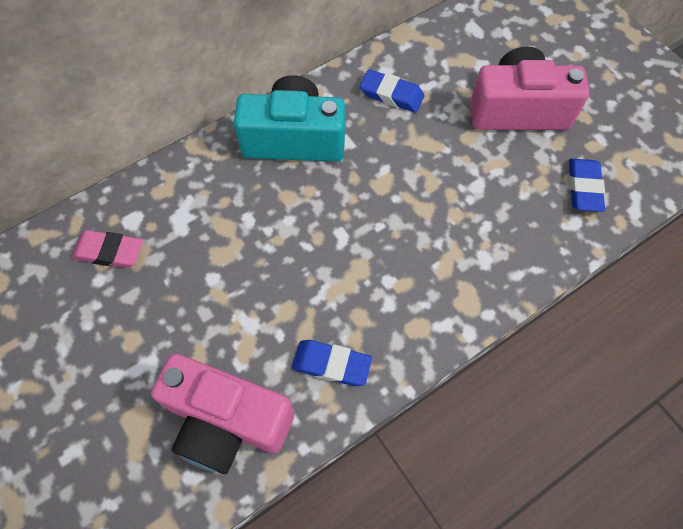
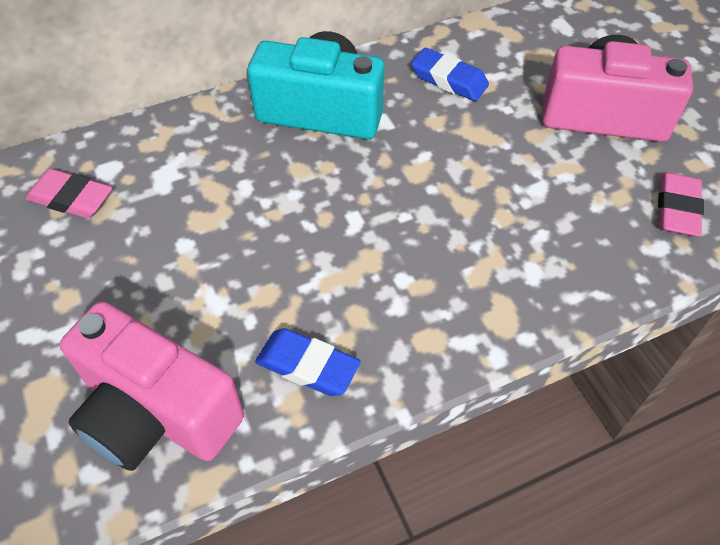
camera: 10 degrees right, 10 degrees down
(583, 188) = (677, 209): blue eraser -> pink eraser

